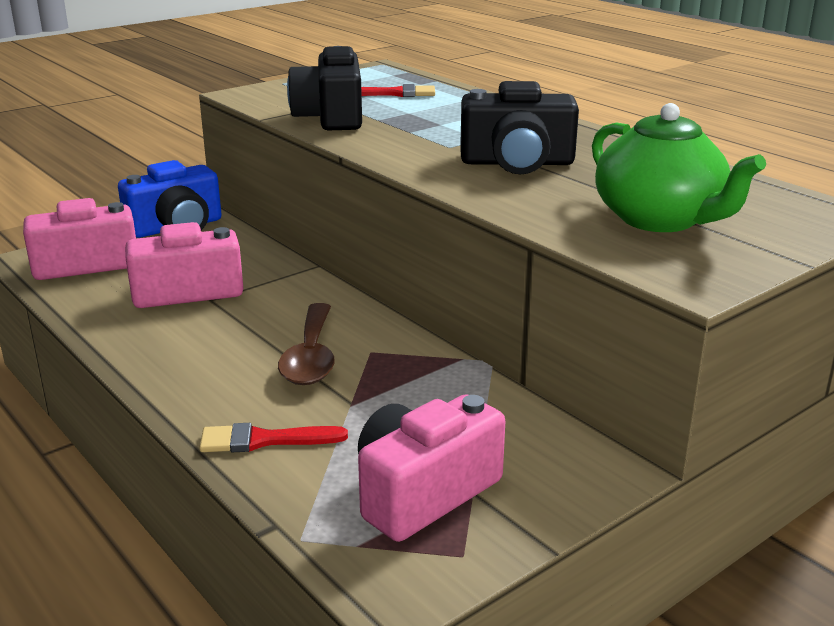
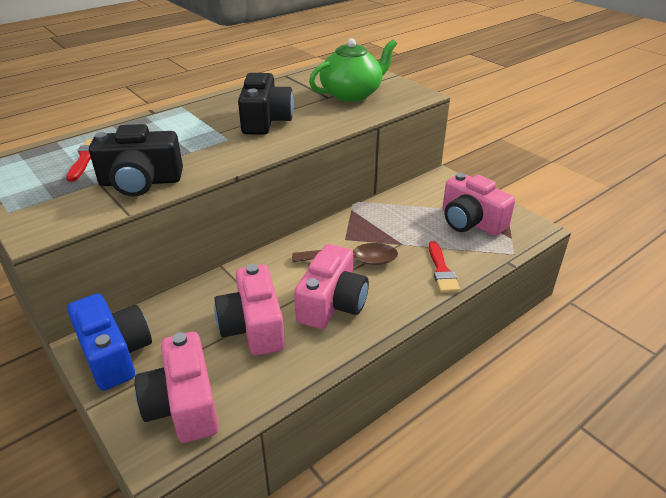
camera: 90 degrees left, 10 degrees up
(212, 340) = (332, 303): none -> pink camera

